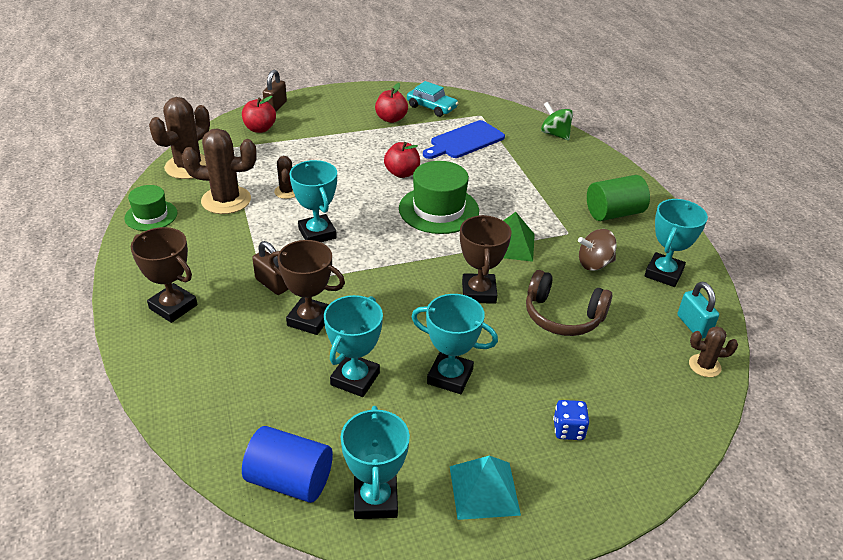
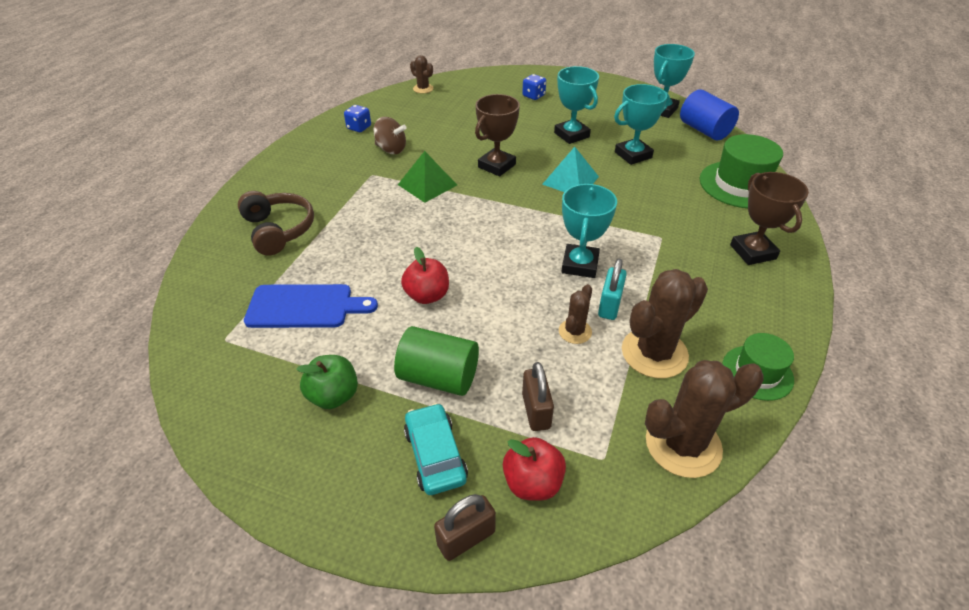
camera: 140 degrees left, 5 degrees up
(226, 200) = (654, 353): brown cactus -> brown cactus turned 75 degrees counterclockwise
(272, 284) = (654, 235): brown padlock -> brown padlock (536, 411)
(310, 319) = (639, 198): brown trophy -> none
(391, 119) = (334, 395): red apple -> green apple
(432, 107) = (255, 390): turquoise car -> turquoise car (435, 455)
(438, 209) = (443, 238): green hat -> green hat (740, 184)
(484, 490) = (603, 95): turquoise pyramid -> turquoise pyramid (570, 180)
(555, 134) = (206, 267): green spinning top -> none
(562, 316) = (461, 133): brown headphones -> brown headphones (279, 230)
(614, 213) = (312, 172): green cylinder -> green cylinder (439, 377)
(663, 273) = (359, 127): turquoise trophy -> blue dice
(693, 326) = (395, 102): turquoise padlock -> turquoise padlock (609, 305)

